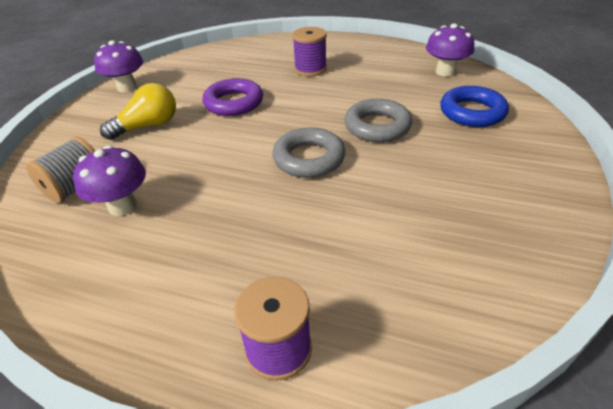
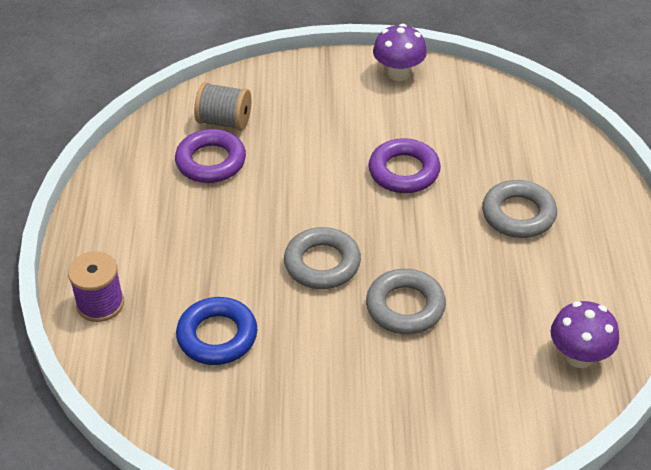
camera: 70 degrees right, 5 degrees up
(122, 206) = (211, 161): purple mushroom -> purple ring
(148, 126) = (331, 124): yellow light bulb -> none
(310, 69) = (518, 214): purple spool -> grey ring
(472, 112) = (475, 393): blue ring -> blue ring (217, 336)

